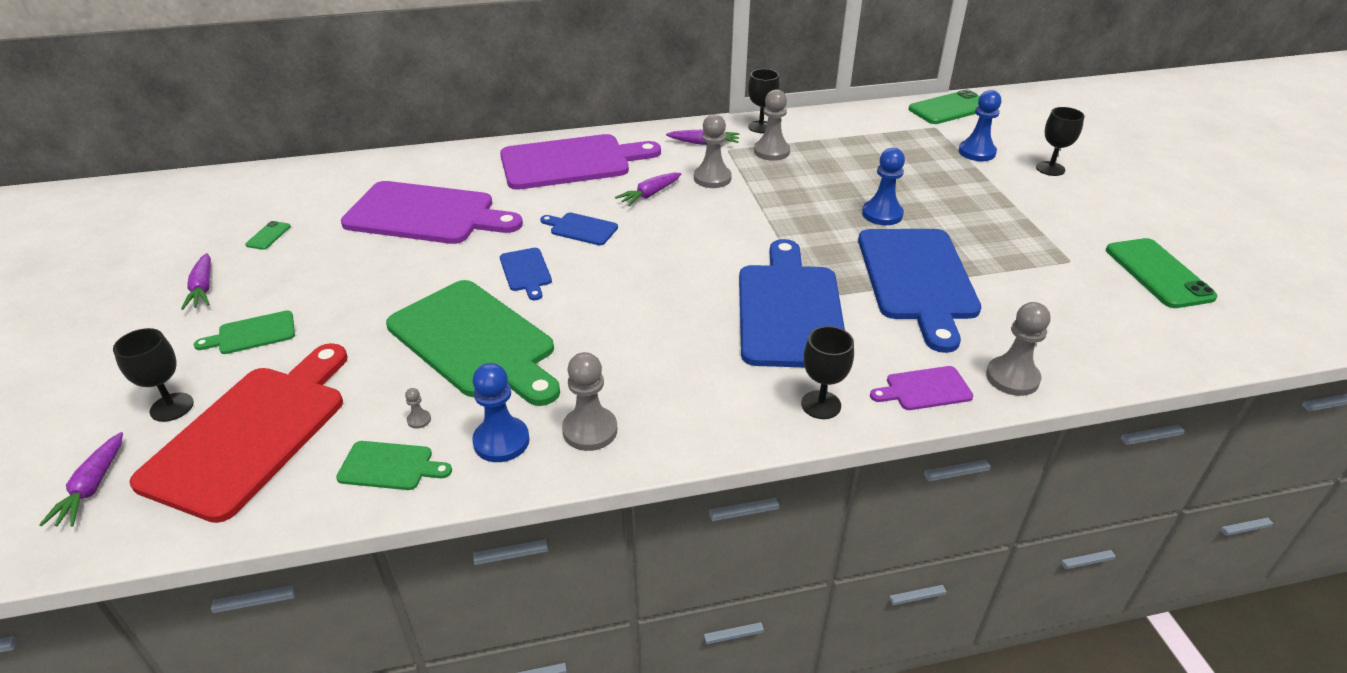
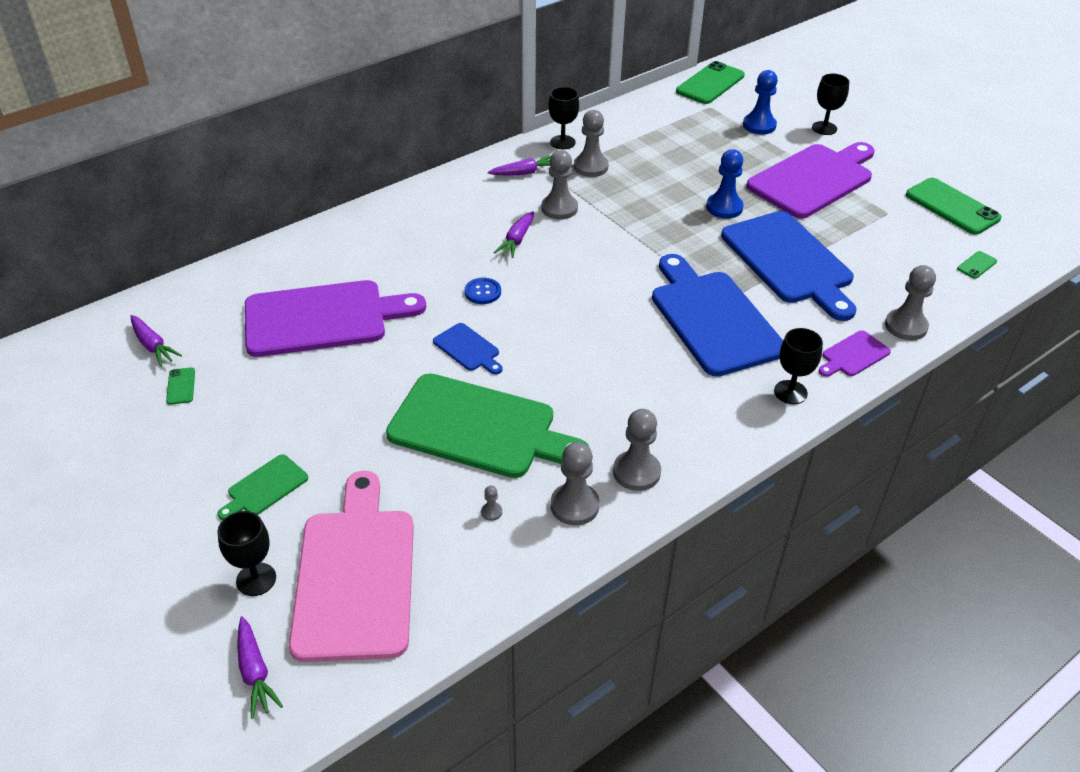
camera: 25 degrees left, 5 degrees up
(203, 288) = (167, 460): purple carrot -> purple carrot (153, 346)
(251, 433) = (355, 575): red cutting board -> pink cutting board
(390, 466) = (502, 558): green cutting board -> none
(501, 441) = (574, 505): blue pawn -> grey pawn
(571, 162) = (417, 224): purple cutting board -> purple cutting board (813, 179)
(581, 229) = (482, 292): blue cutting board -> blue button
(1151, 339) = (977, 265): none -> green phone

